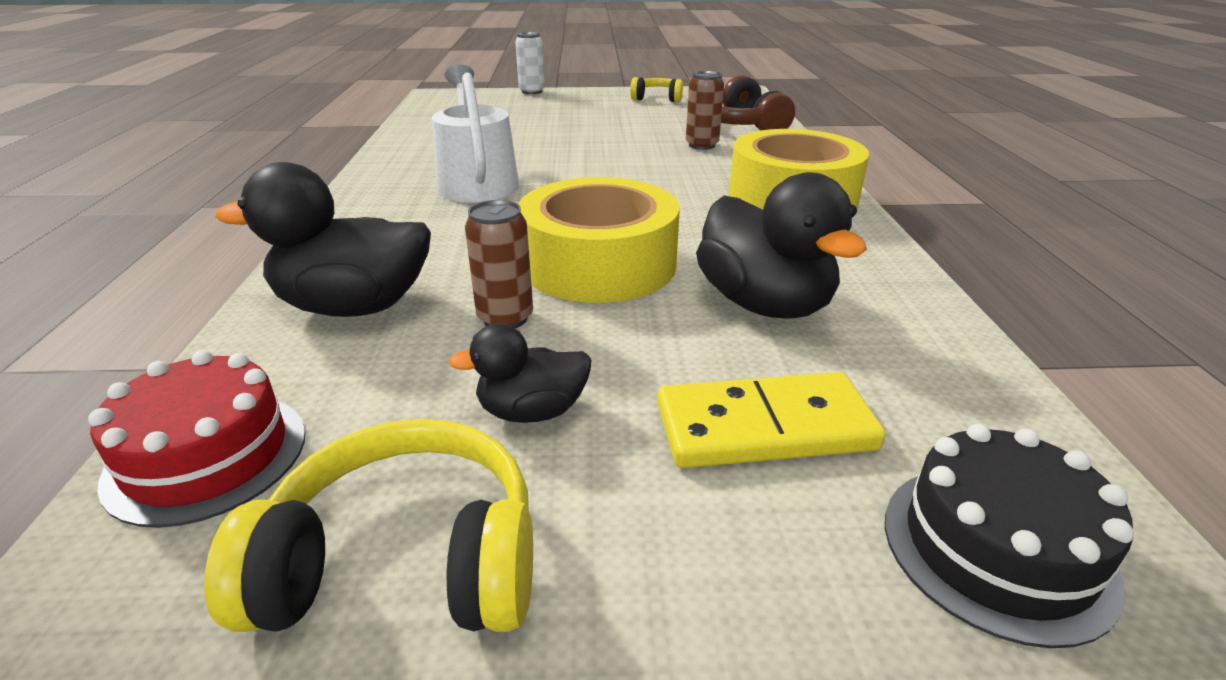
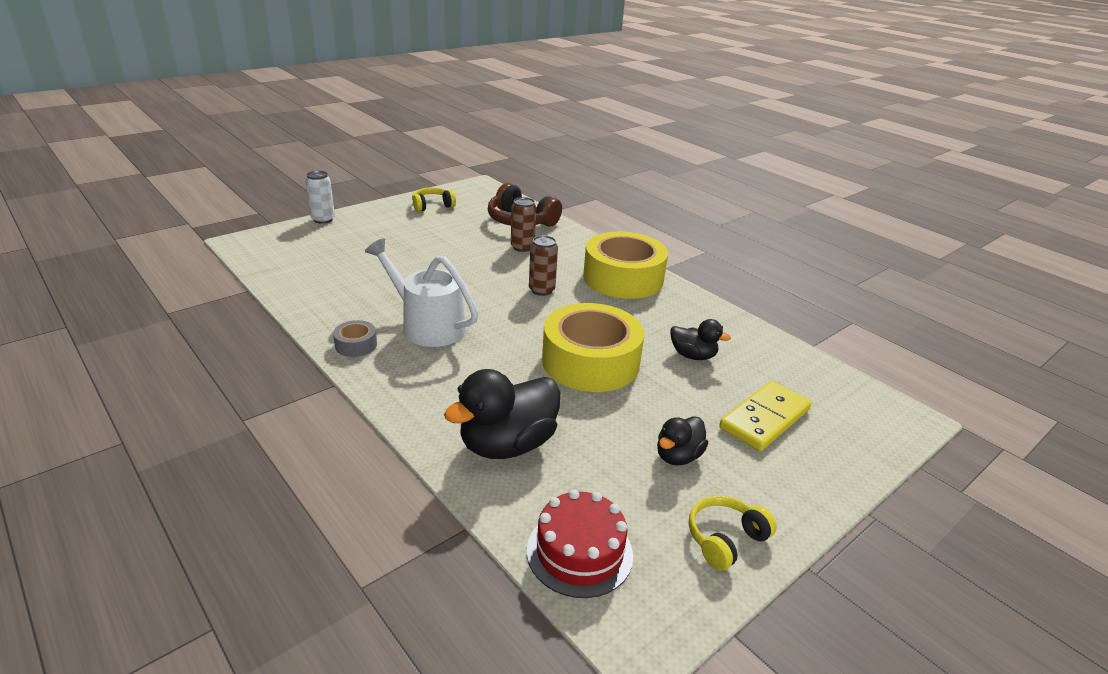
camera: 40 degrees left, 0 degrees up
(385, 179) = (356, 345): none -> grey tape
(405, 562) = (725, 539): yellow headphones -> yellow headphones, size x0.62
(505, 318) = (595, 415): brown can -> brown can (541, 290)
(764, 304) = (693, 356): black duck -> black duck, size x0.56
(997, 549) = (872, 429): black cake -> none

